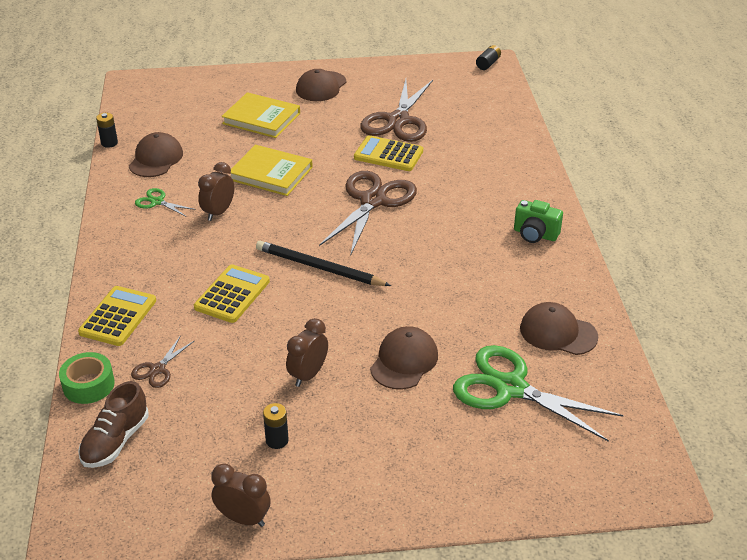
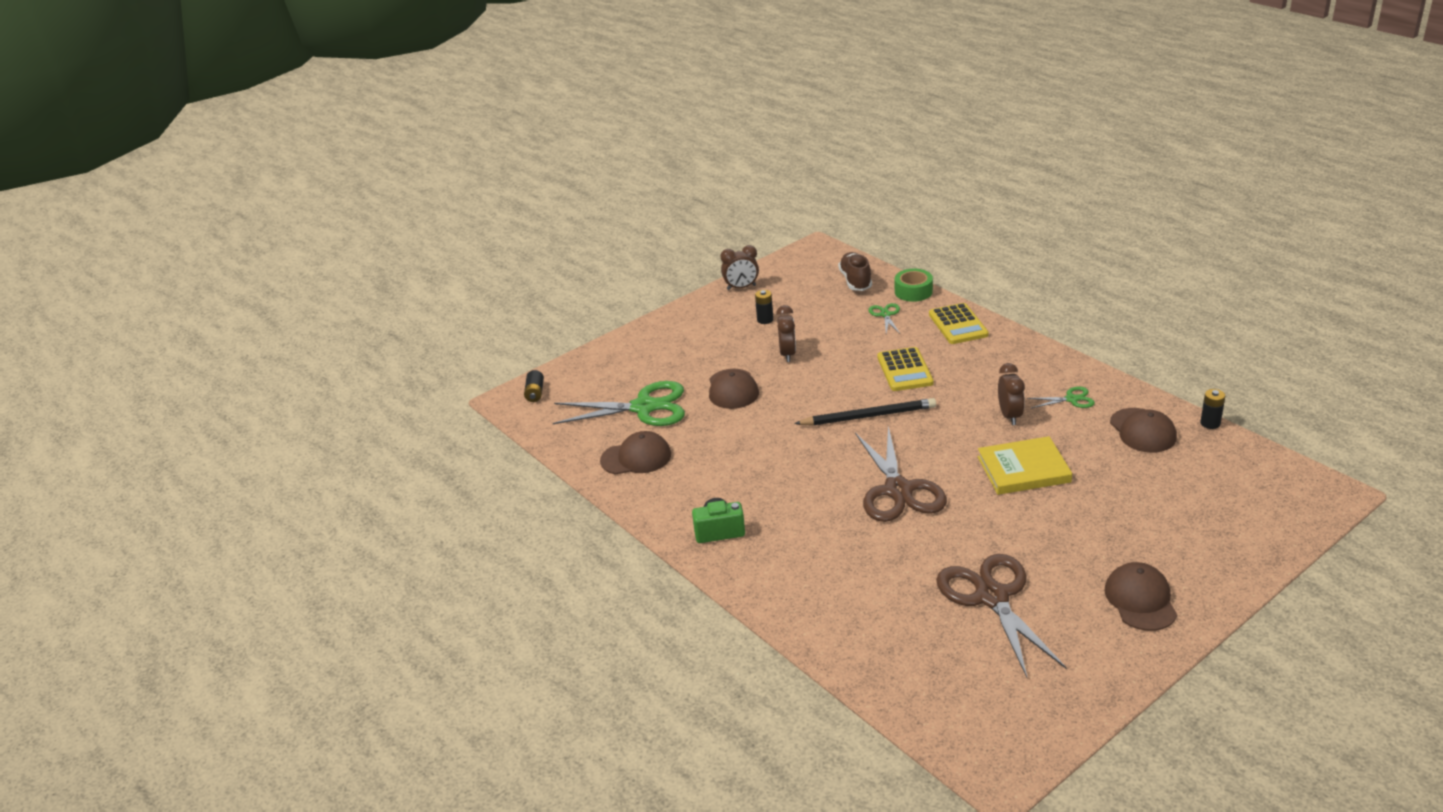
camera: 150 degrees right, 5 degrees down
(157, 369) = (885, 315): brown scissors -> green scissors
(261, 118) = (1129, 522): yellow book -> none
(388, 154) = (946, 547): yellow calculator -> none
(488, 64) = (1001, 766): black battery -> black battery (535, 393)

